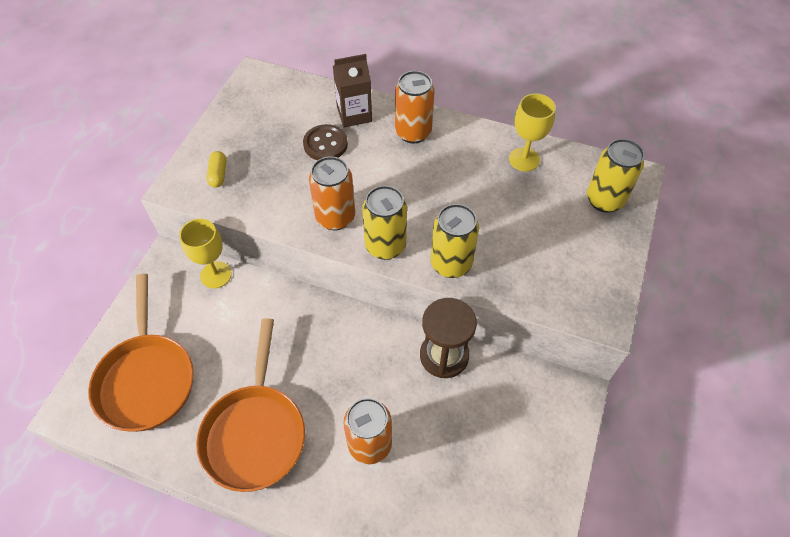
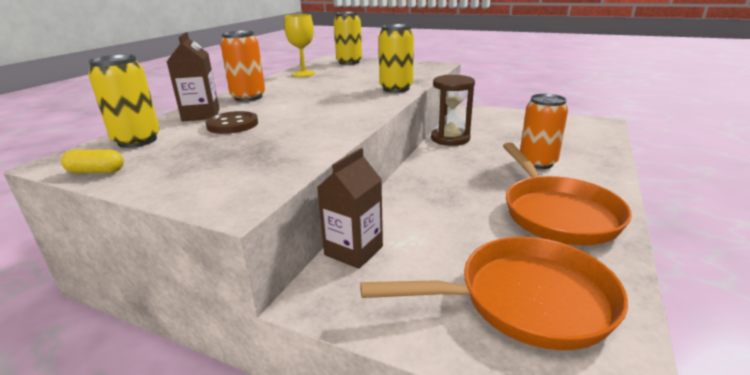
camera: 85 degrees left, 30 degrees down
(216, 275) = (353, 251): yellow goblet -> brown carton
(218, 174) = (233, 175): yellow capsule -> yellow capsule (96, 172)
(255, 433) = (557, 213): orange pan -> orange pan turned 75 degrees clockwise
(335, 217) = (336, 119): orange can -> none
(385, 246) = (375, 104): yellow can -> yellow can (137, 141)

